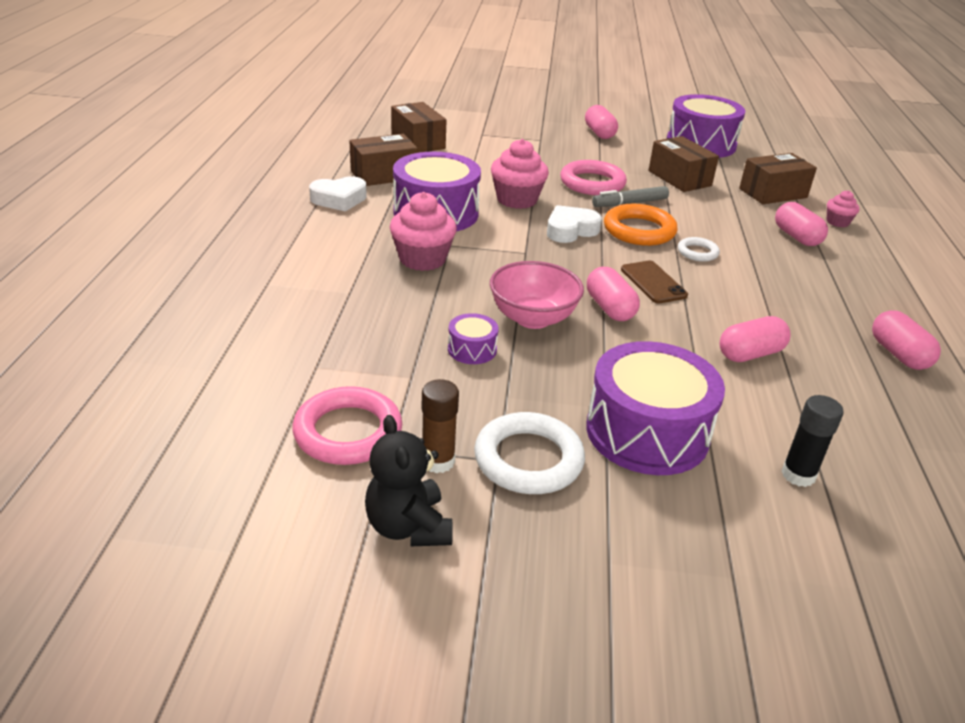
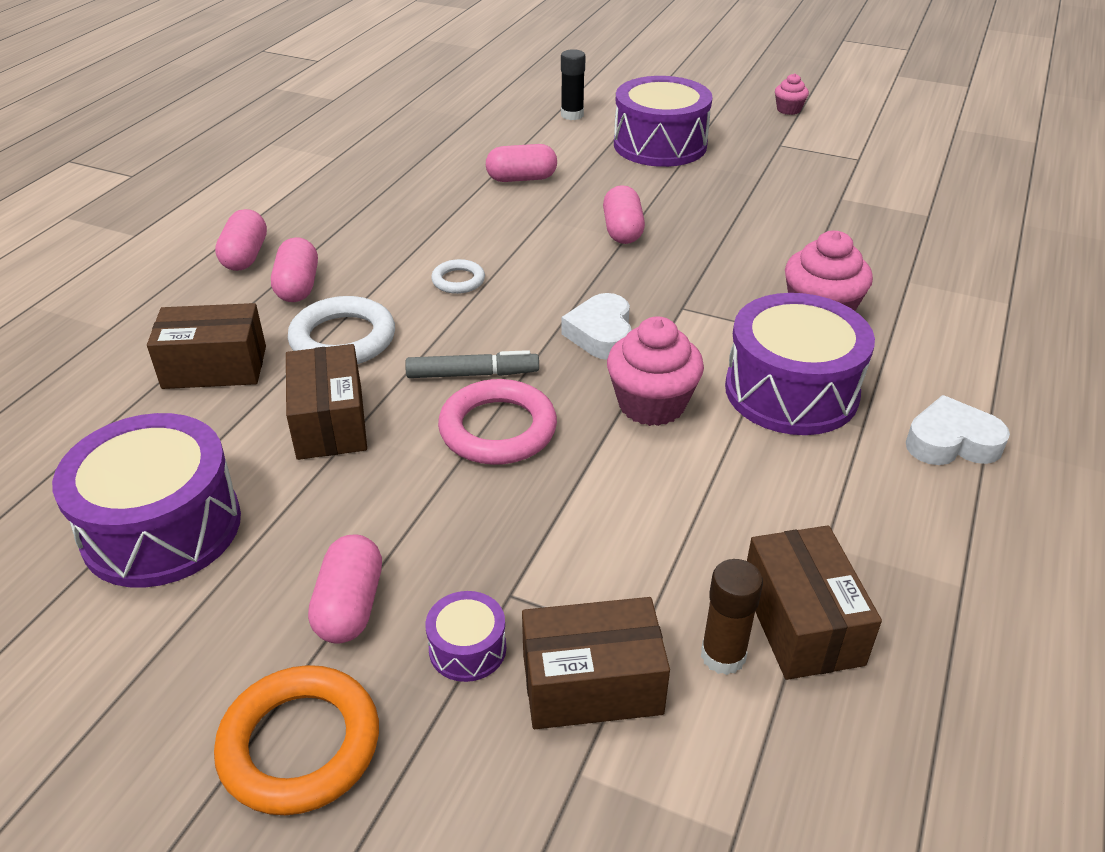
camera: 160 degrees left, 5 degrees up
(348, 432) = (892, 170): pink ring -> none
(383, 175) = (878, 502): brown box -> brown box (592, 684)
(408, 527) = (846, 124): black teddy bear -> none
(438, 461) = (824, 148): brown glue stick -> brown glue stick (723, 656)
(472, 349) = (781, 211): purple drum -> purple drum (467, 648)
(528, 459) = (757, 142): white ring -> white ring (343, 339)
(533, 318) = (710, 231): pink bowl -> none
(570, 230) = (601, 334): white heart -> white heart turned 105 degrees clockwise
(639, 230) = (503, 322): orange ring -> orange ring (300, 745)
(653, 282) = (551, 251): brown phone -> none
(837, 222) = (203, 302): pink cupcake -> pink cupcake (788, 110)
(898, 354) = (386, 163): pink capsule -> pink capsule (245, 256)

